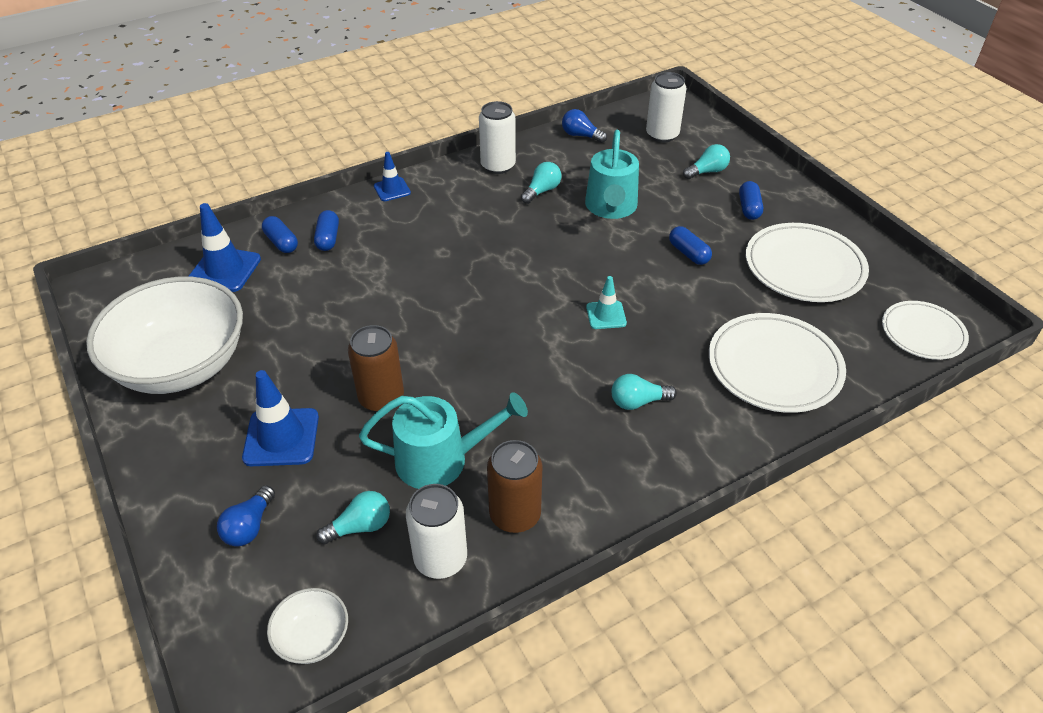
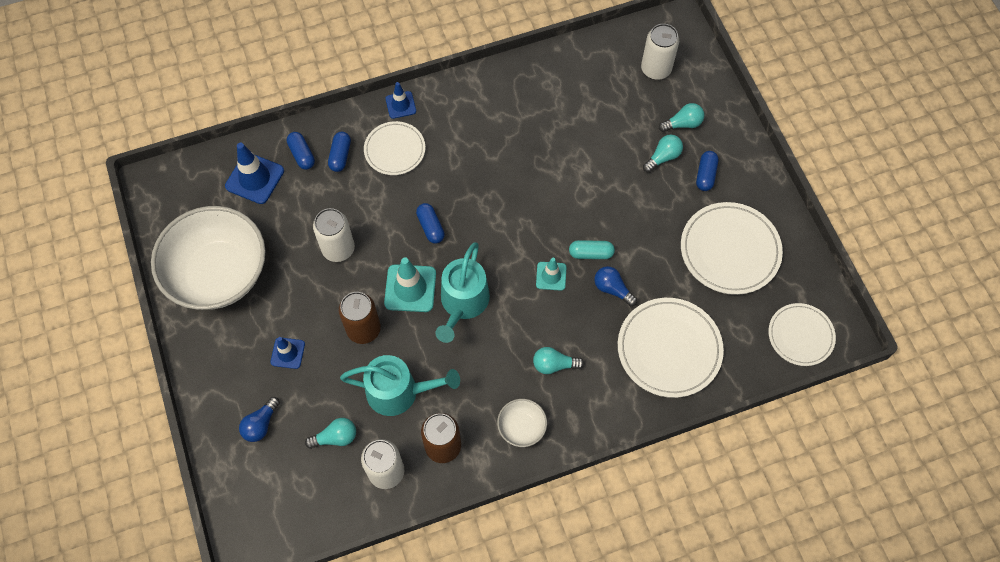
camera: 10 degrees right, 20 degrees up
(281, 437) = (287, 353): blue traffic cone -> blue traffic cone, size x0.61
(313, 638) = (296, 514): white bowl -> white bowl (521, 427)
(392, 226) = (395, 150): none -> white plate
(435, 349) = (410, 288): none -> turquoise traffic cone
(498, 166) = (497, 88): white can -> white can (338, 248)
(542, 191) = (530, 126): turquoise light bulb -> turquoise light bulb (663, 157)
(581, 135) = (581, 59): blue light bulb -> blue light bulb (612, 289)
(611, 207) = (585, 155): turquoise watering can -> turquoise watering can (463, 303)
(646, 289) = (591, 253): none -> turquoise capsule
(688, 253) = (637, 220): blue capsule -> blue capsule (430, 227)

